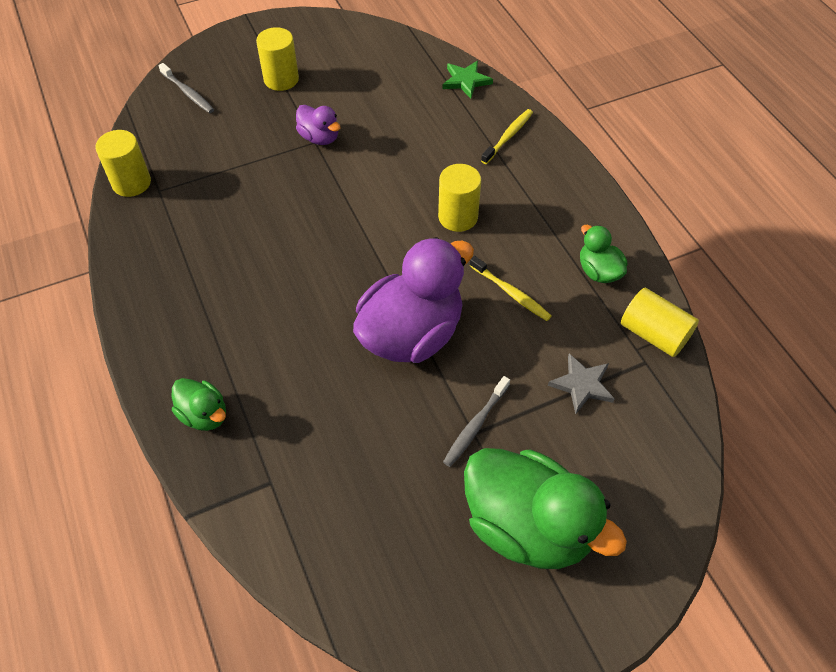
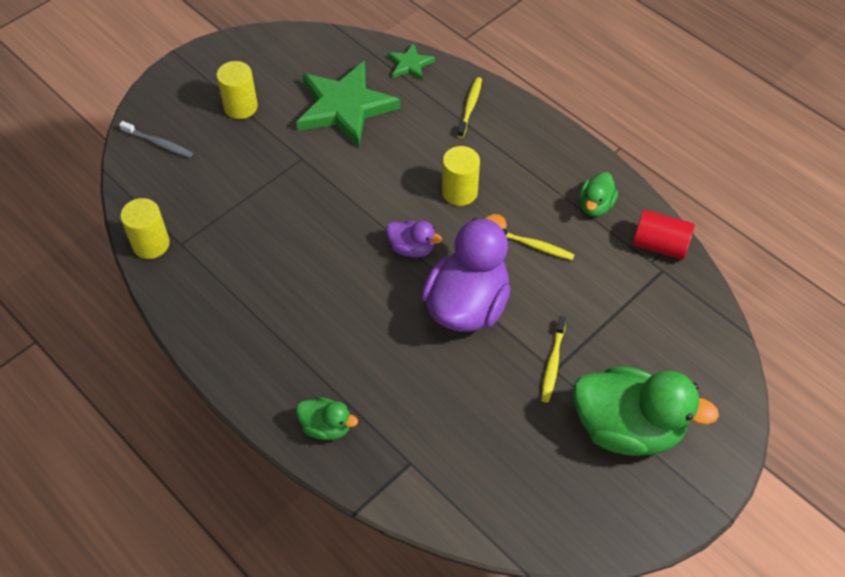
camera: 20 degrees left, 0 degrees up
(319, 137) = (304, 153): purple duck -> purple duck (412, 248)
(381, 104) = (345, 107): none -> green star
(475, 425) = (553, 363): grey toothbrush -> yellow toothbrush
(582, 385) = (621, 304): grey star -> none
(598, 271) = (595, 206): green duck -> green duck turned 105 degrees counterclockwise
(654, 334) = (659, 245): yellow cylinder -> red cylinder

